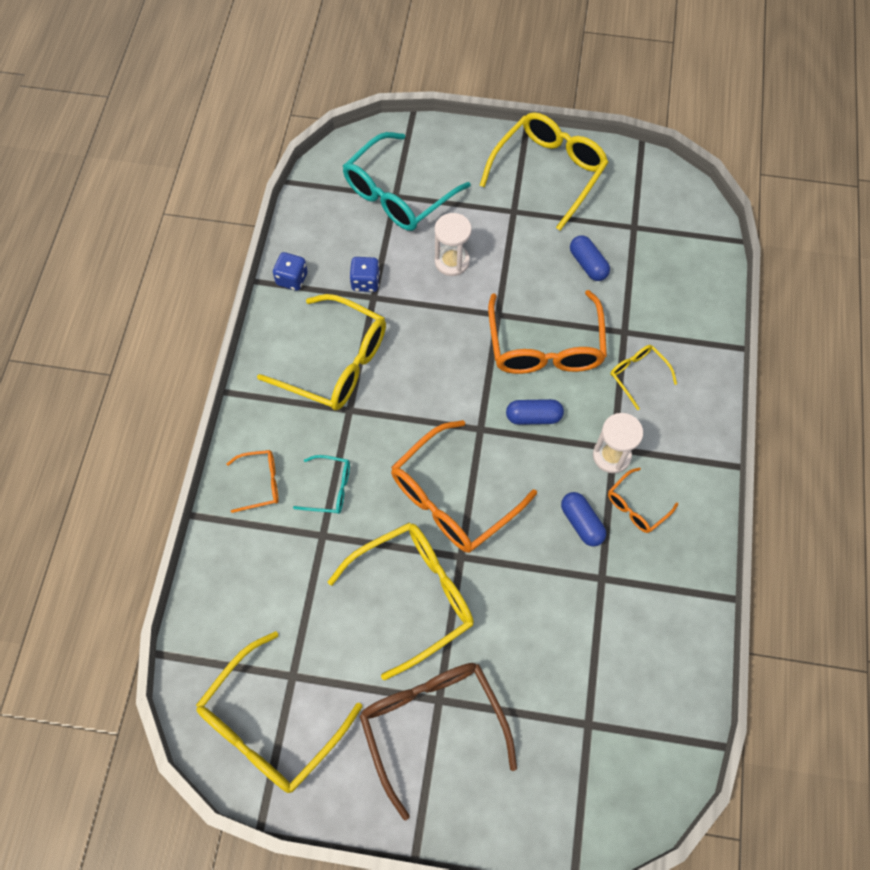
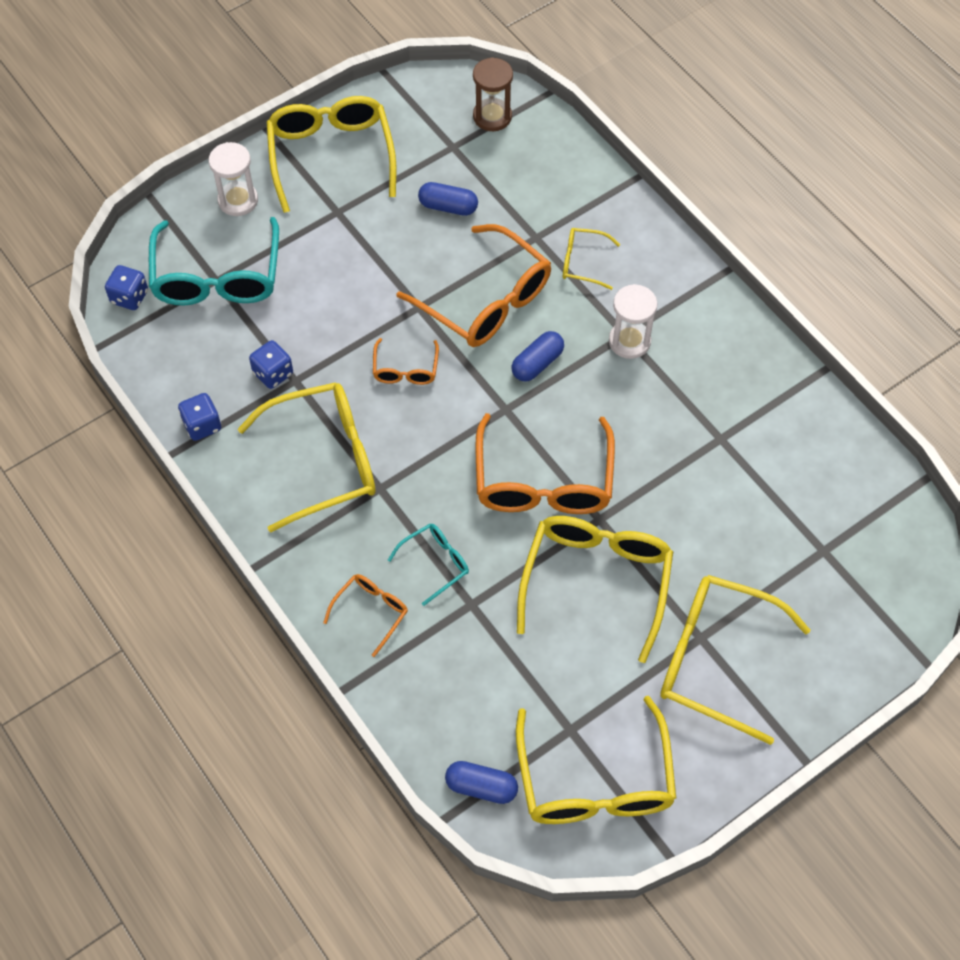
camera: 45 degrees left, 5 degrees down
(336, 166) = (129, 297): none -> blue dice
(432, 724) = (715, 659): brown glasses -> yellow glasses
(452, 261) = (330, 295): white hourglass -> white hourglass (238, 200)
(581, 523) = (662, 411): blue capsule -> blue capsule (481, 787)
(636, 506) = (688, 363): orange glasses -> orange glasses (405, 370)
(682, 227) = (492, 116): none -> brown hourglass

